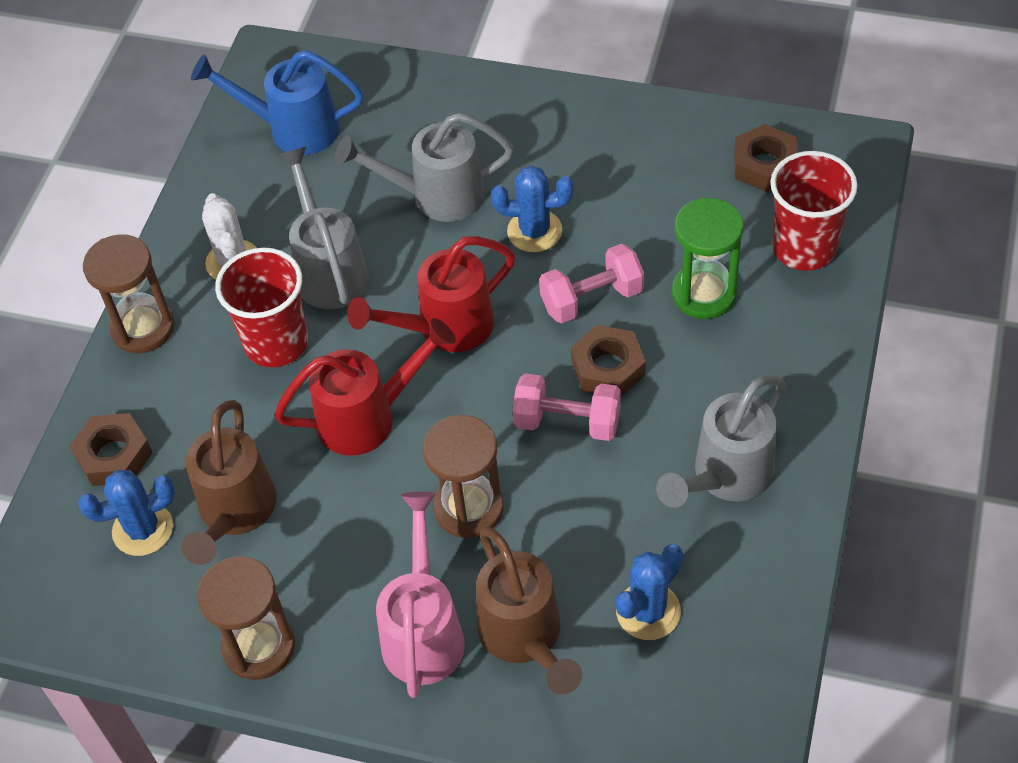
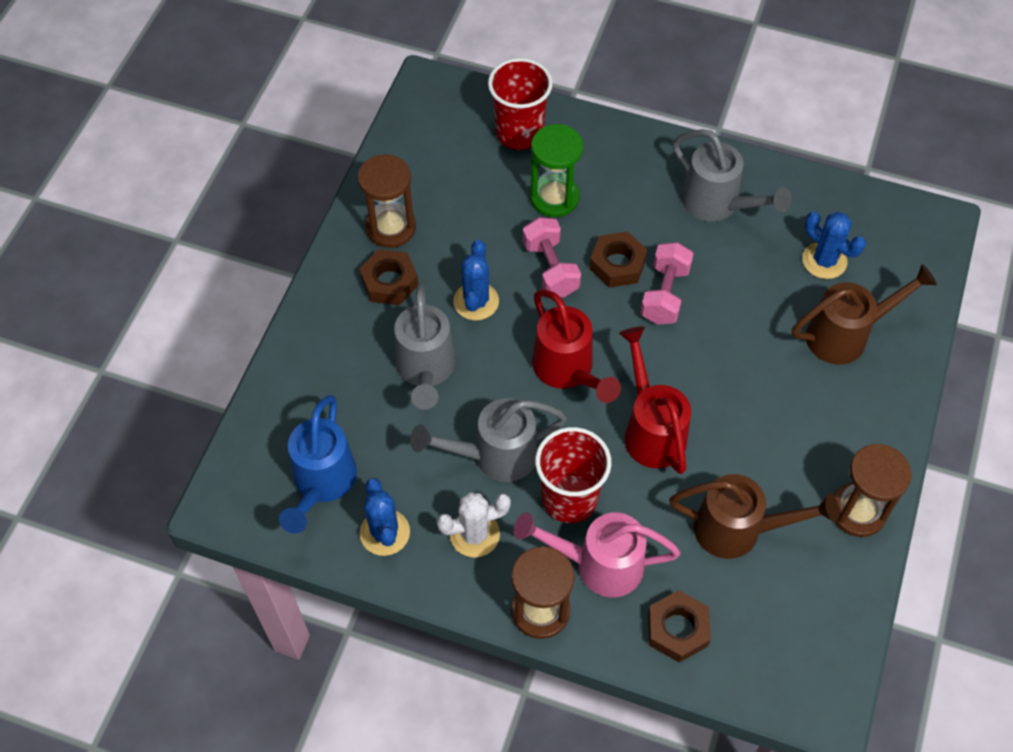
camera: 90 degrees left, 5 degrees up
(143, 529) = (752, 602): blue cactus -> blue cactus (385, 532)
(424, 631) = (842, 398): pink watering can -> pink watering can (598, 564)
(469, 508) = (738, 364): brown hourglass -> brown hourglass (391, 227)
(765, 165) = (434, 145): brown nut -> brown nut (389, 282)

